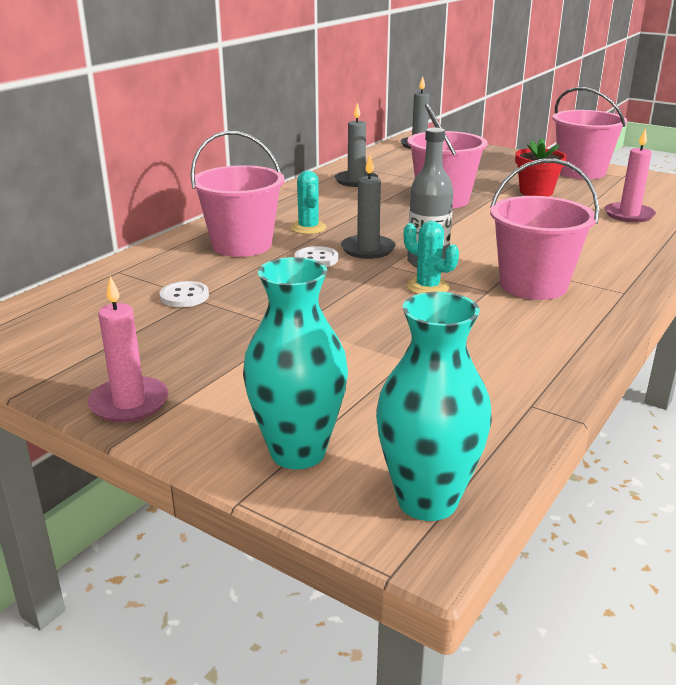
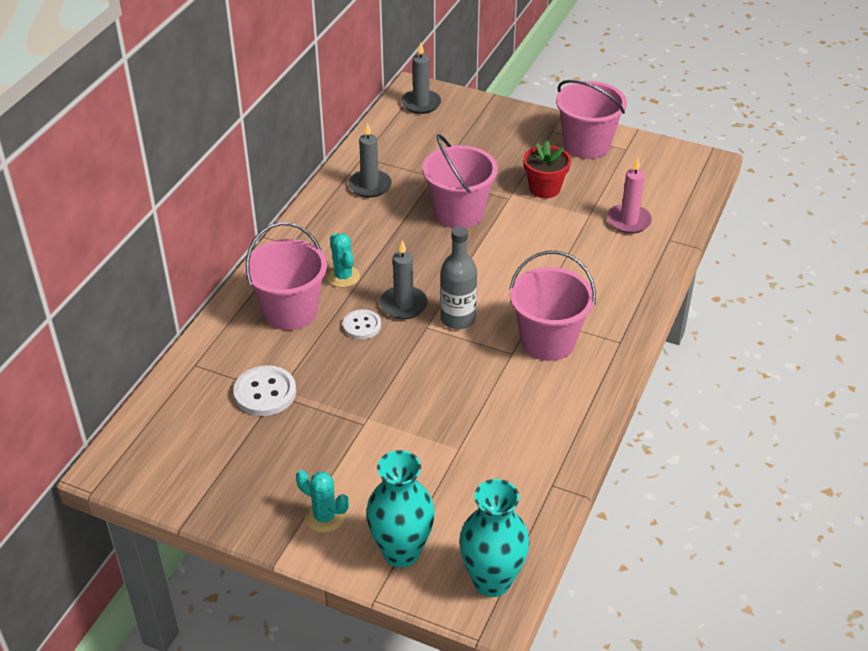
camera: 10 degrees left, 15 degrees up
(129, 403) = (269, 522): pink candle -> none
(184, 296) = (265, 393): white button -> white button, size x1.53
(428, 287) = (463, 354): turquoise cactus -> turquoise cactus (324, 517)

